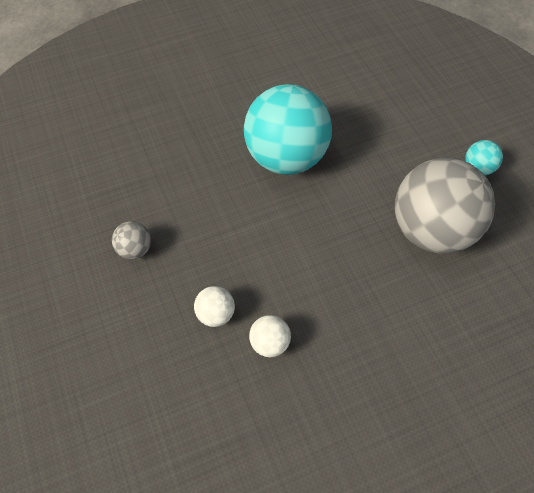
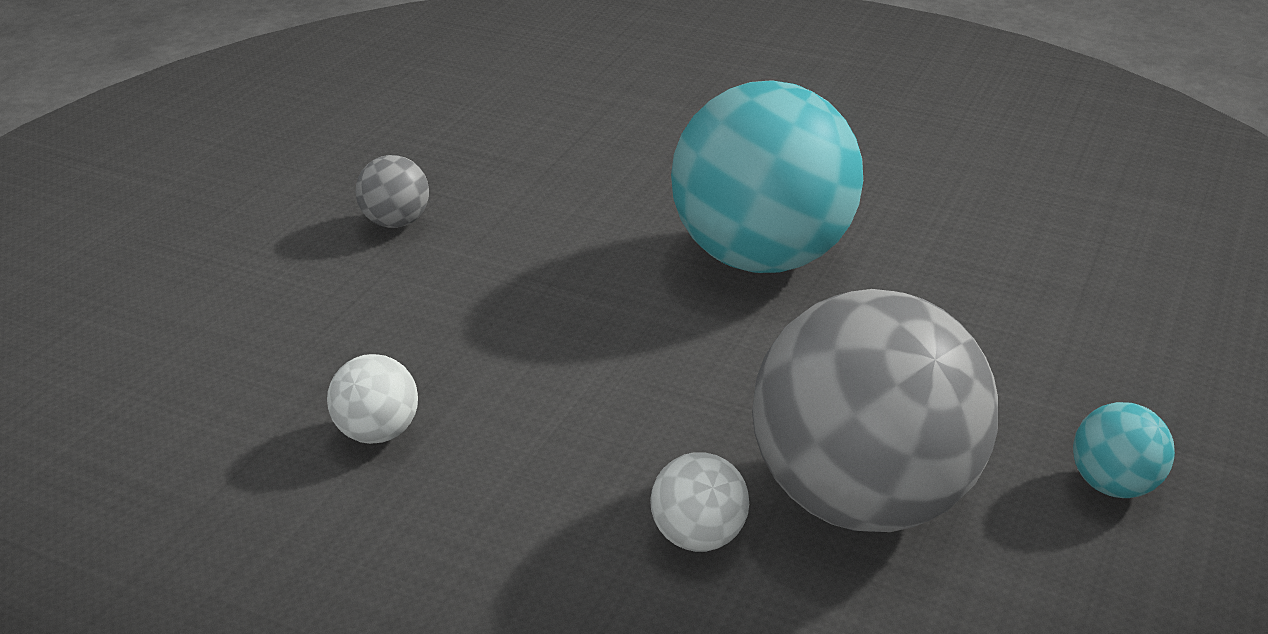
camera: 50 degrees right, 25 degrees down
(216, 313) = (371, 350): white ball -> white ball (699, 536)

